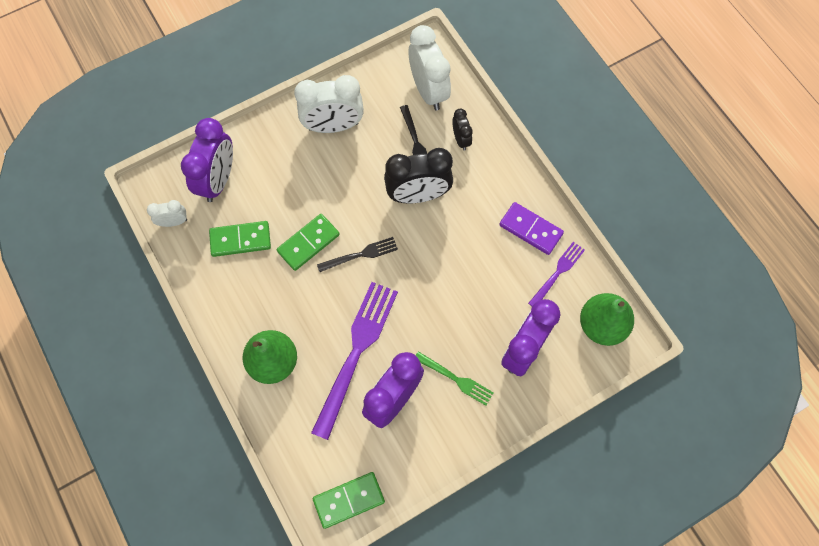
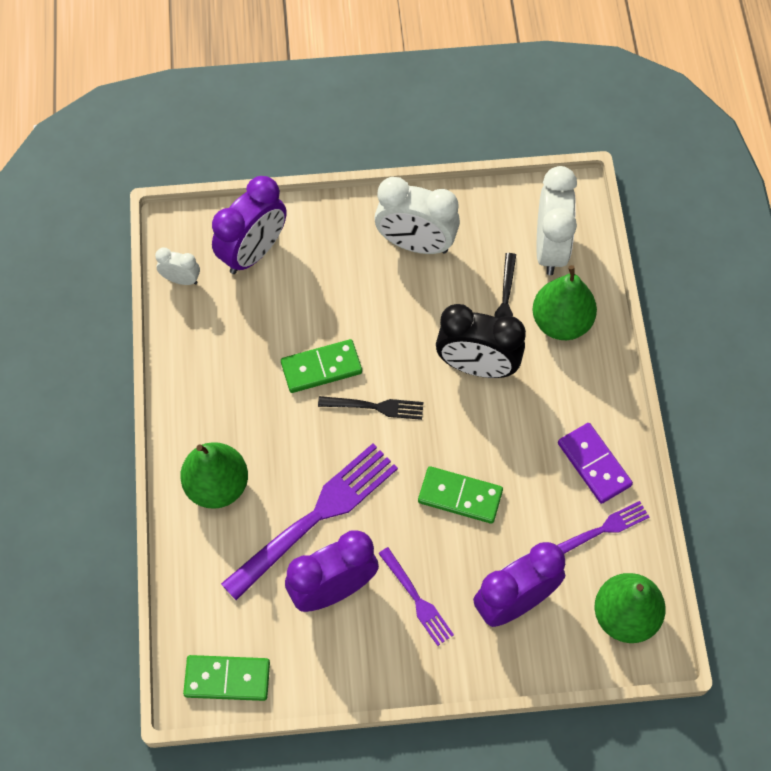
camera: 25 degrees right, 5 degrees down
(240, 240) = (246, 331): green domino -> green domino (460, 496)
(455, 379) = (417, 599): green fork -> purple fork
(461, 140) = (561, 322): black clock -> green pear

